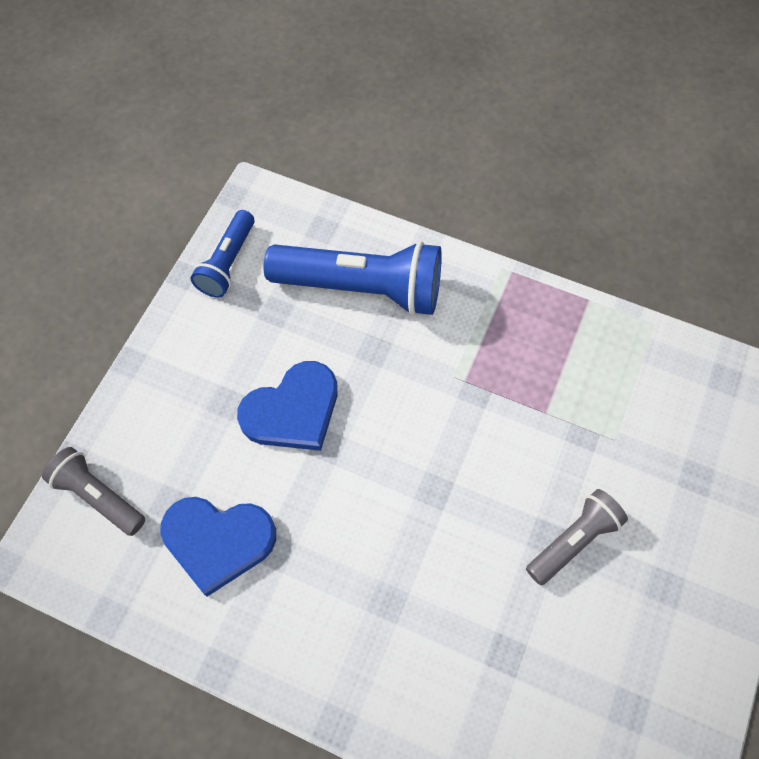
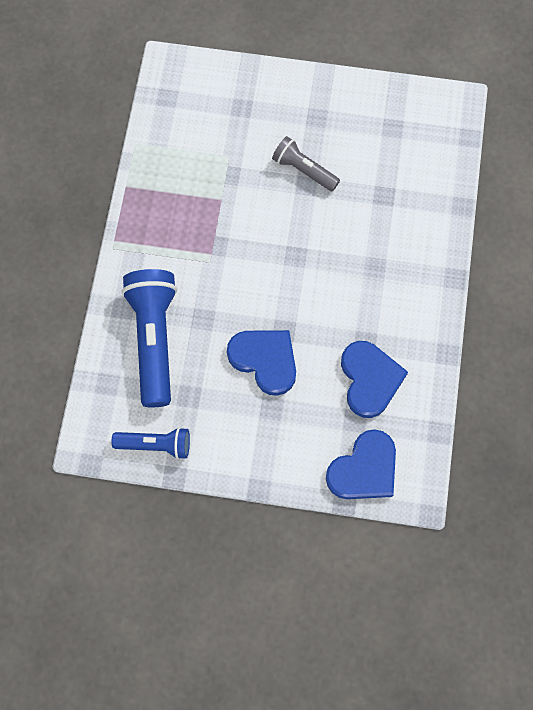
camera: 105 degrees left, 5 degrees up
(99, 496) = (364, 469): grey flashlight -> blue heart

